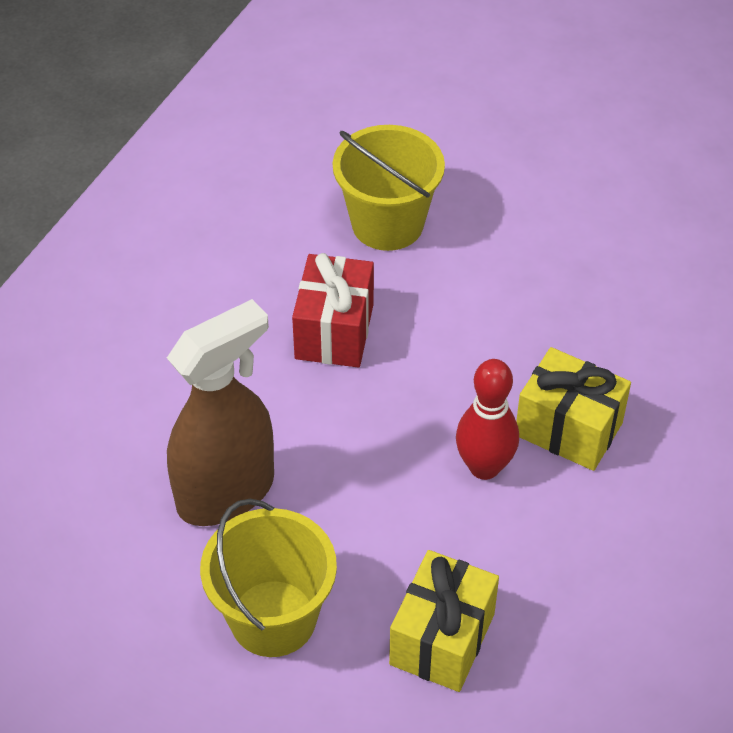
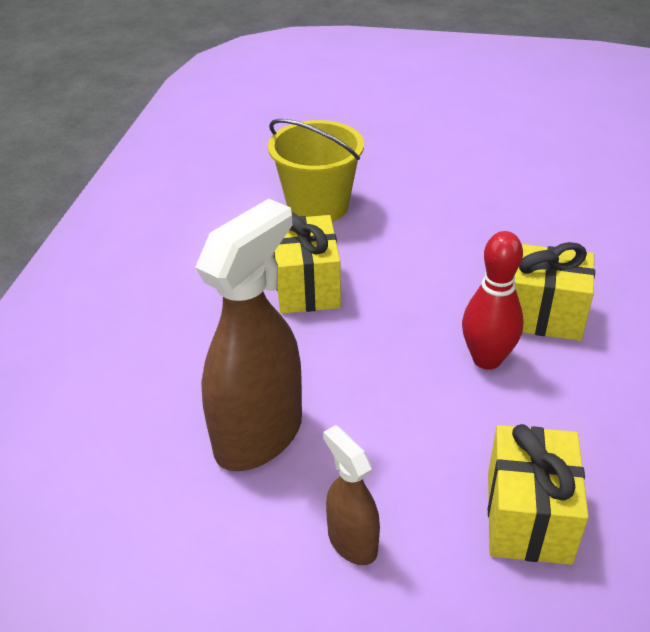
camera: 15 degrees left, 10 degrees down
(273, 618) = (352, 541): yellow bucket -> brown spray bottle
(334, 331) = (306, 286): red gift -> yellow gift

